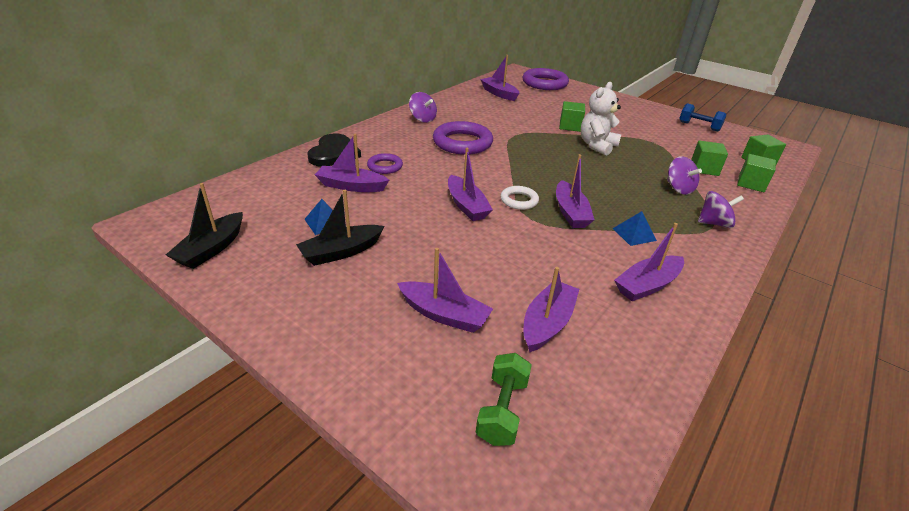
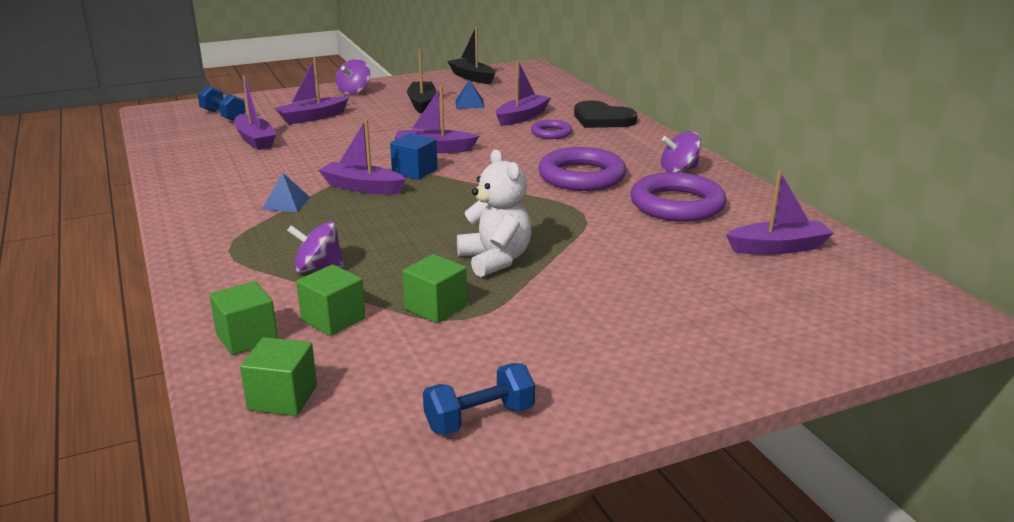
camera: 120 degrees right, 10 degrees down
(502, 410) = (223, 116): green dumbbell -> blue dumbbell
(519, 200) = (414, 171): white ring -> blue cube
(544, 83) = (843, 317): purple ring -> purple ring (677, 205)
(570, 126) = (585, 264): green cube -> green cube (436, 307)
(647, 285) = (224, 182): purple boat -> none
(714, 223) = (231, 254): purple spinning top -> purple spinning top (354, 91)

